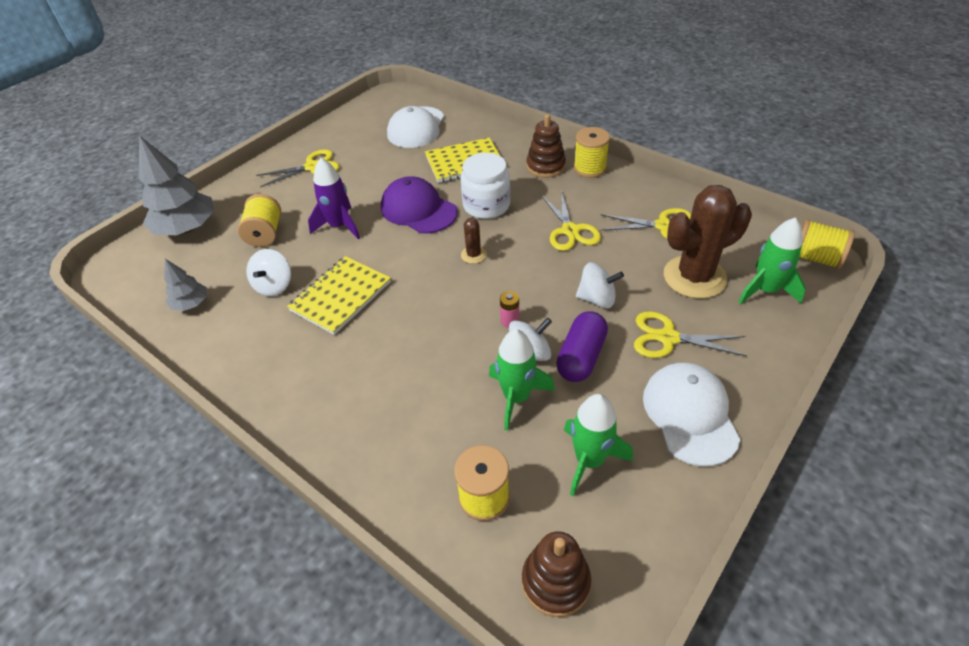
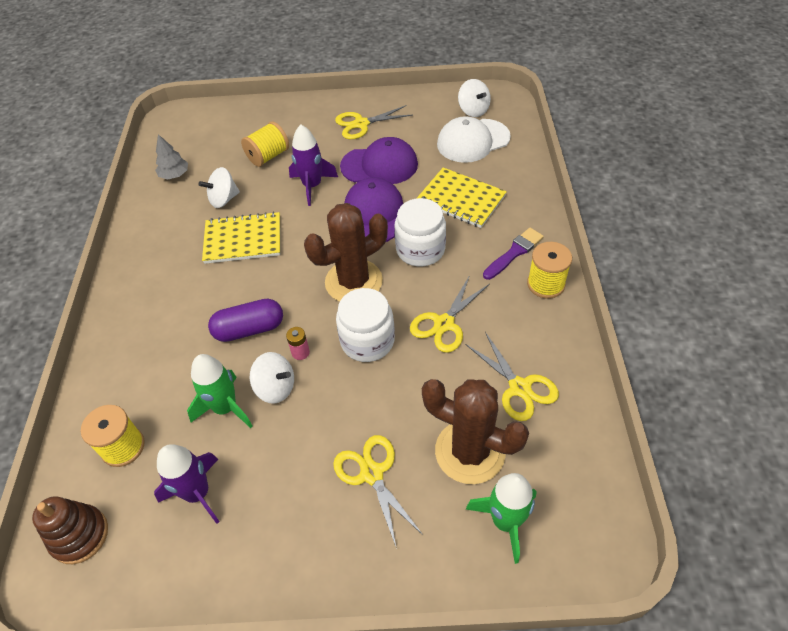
camera: 50 degrees right, 5 degrees up
(187, 228) = (238, 118): grey tree -> none
(312, 167) = (361, 124): yellow scissors -> yellow scissors turned 135 degrees clockwise
(372, 181) = (379, 165): none -> purple cap
(473, 255) = (353, 282): brown cactus -> brown cactus, size x2.25
(541, 277) = (367, 341): none -> white jar
(545, 166) = (514, 253): brown stacking toy -> purple brush
(581, 357) = (299, 424): purple capsule -> purple capsule (249, 329)
(589, 460) = (197, 493): green rocket -> purple rocket
(597, 299) = (375, 394): white spinning top -> white spinning top (473, 110)
(690, 414) = (294, 539): white cap -> none
(815, 258) = (599, 545): yellow spool -> none

